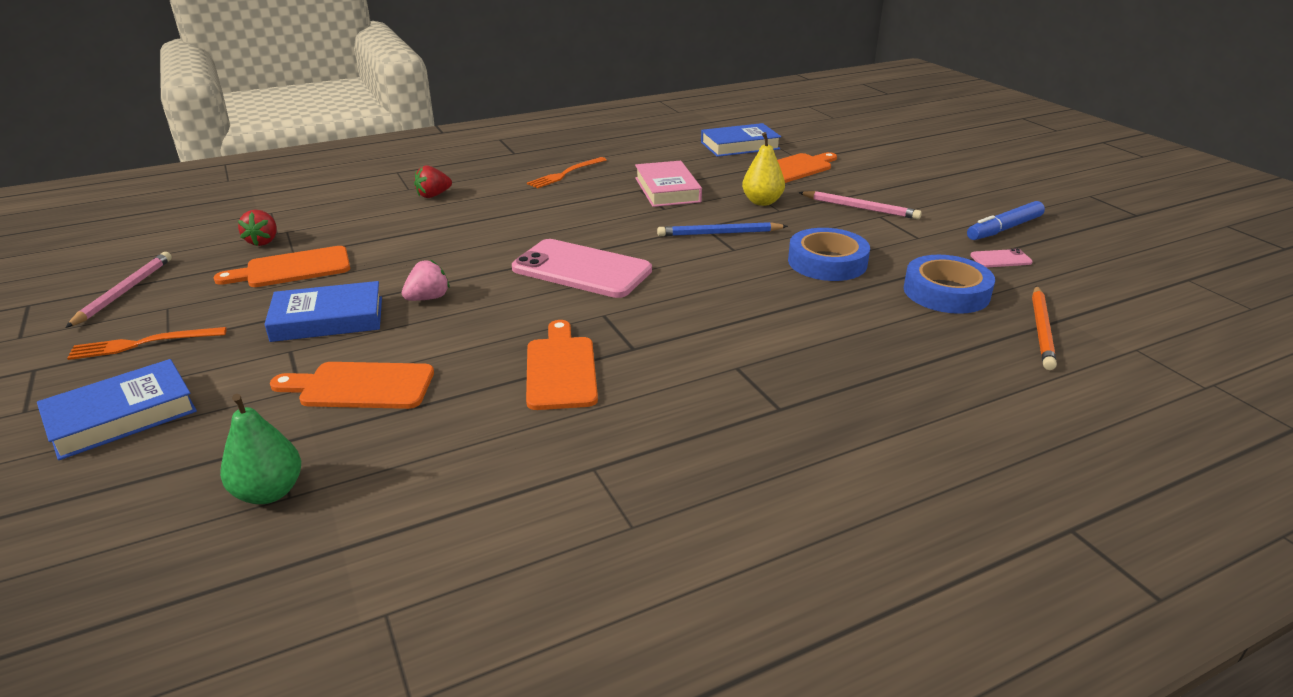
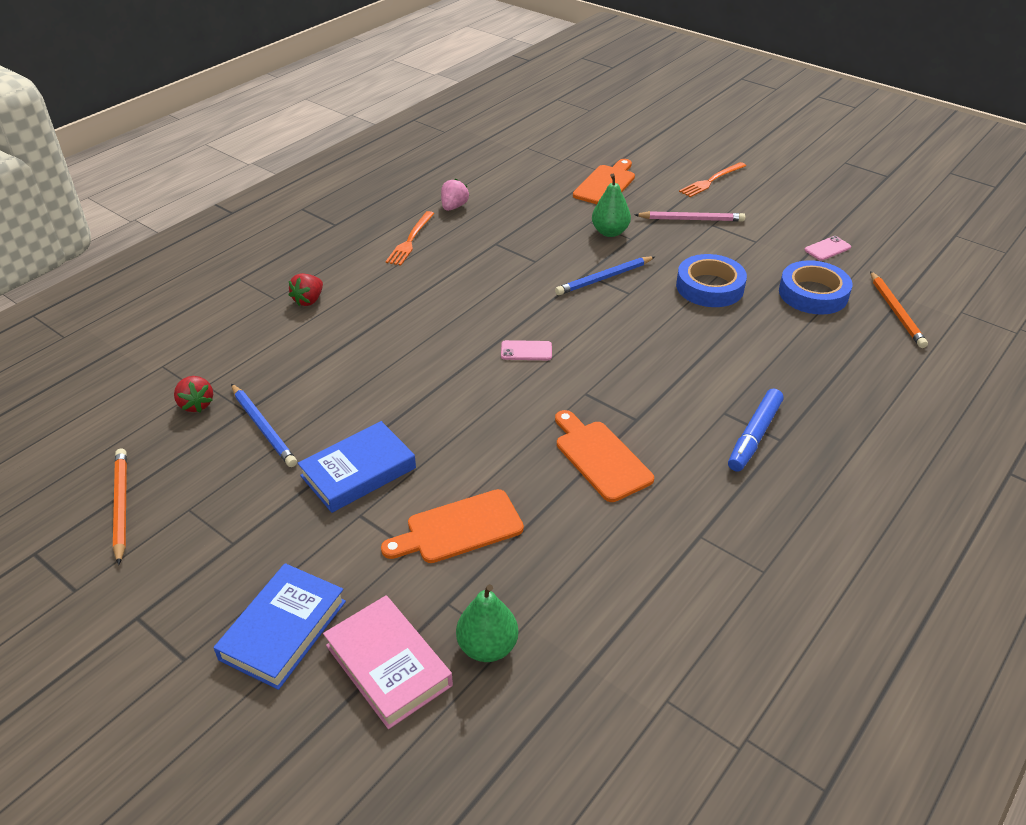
camera: 25 degrees left, 10 degrees up
(124, 292) = (121, 506): pink pencil -> orange pencil
(143, 344) = (213, 555): orange fork -> orange fork (711, 181)
(292, 268) = (263, 427): orange cutting board -> blue pencil
(428, 298) = (425, 422): pink strawberry -> pink strawberry (454, 207)
(581, 269) = (526, 351): pink phone -> pink phone, size x0.43
(667, 190) = (519, 237): pink book -> pink book (388, 665)
(739, 146) = (537, 166): blue book -> none
(762, 202) = (610, 232): yellow pear -> green pear
(1004, 229) = (809, 215): blue marker -> blue marker (754, 436)

